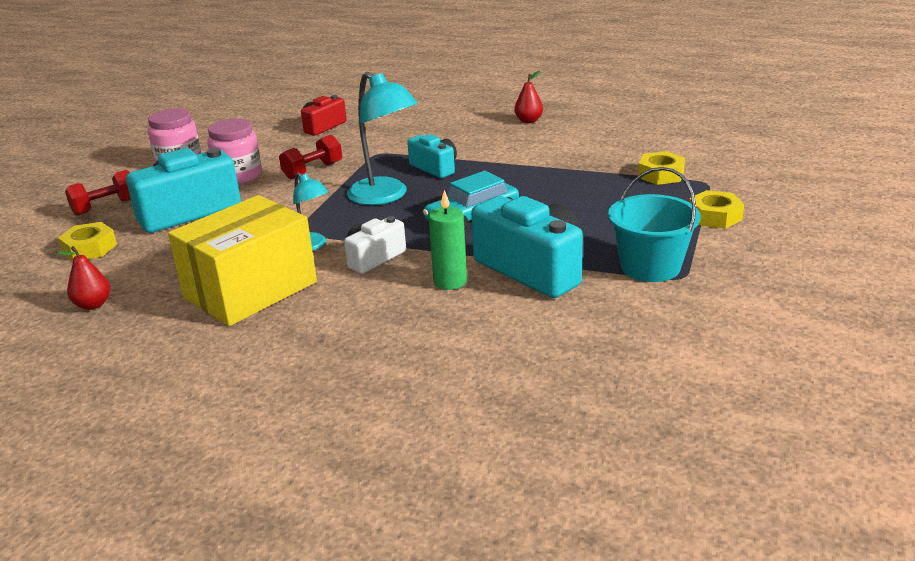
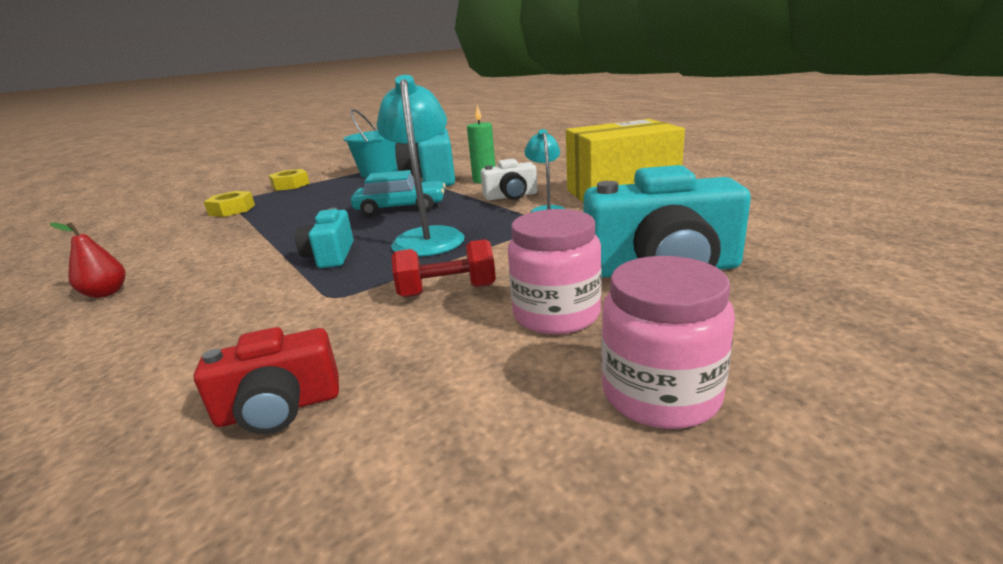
camera: 145 degrees left, 5 degrees down
(89, 248) = (804, 250): yellow nut -> none
(93, 305) = (768, 202): red pear -> none
(105, 207) = (814, 312): red dumbbell -> none

